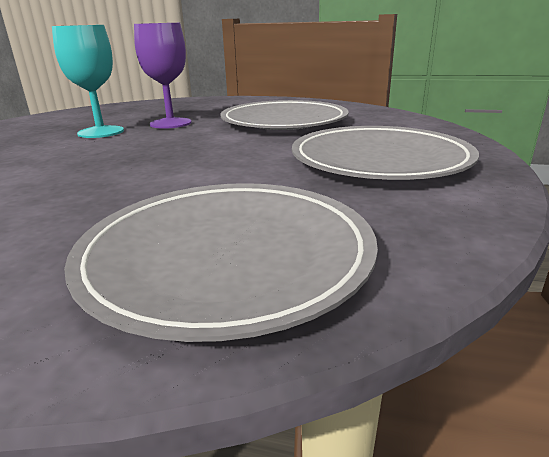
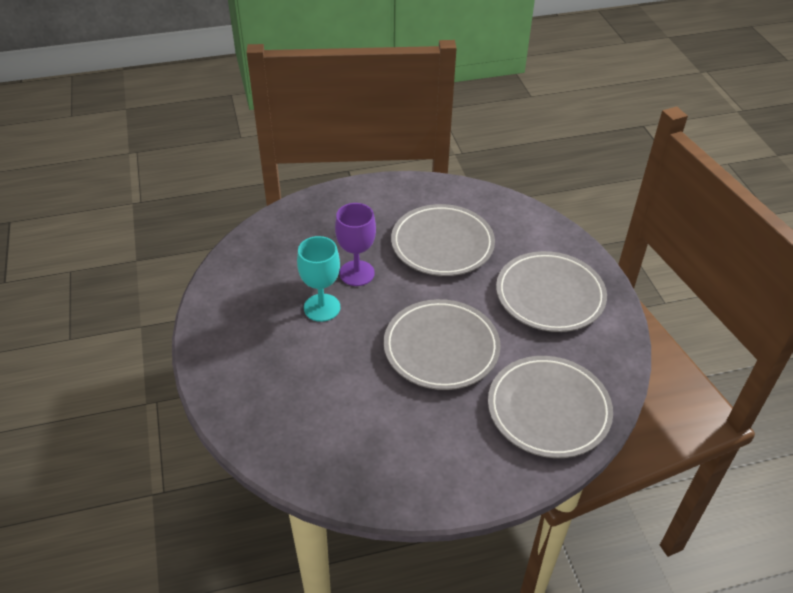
camera: 30 degrees left, 20 degrees up
(166, 169) = (441, 348): none -> grey plate

